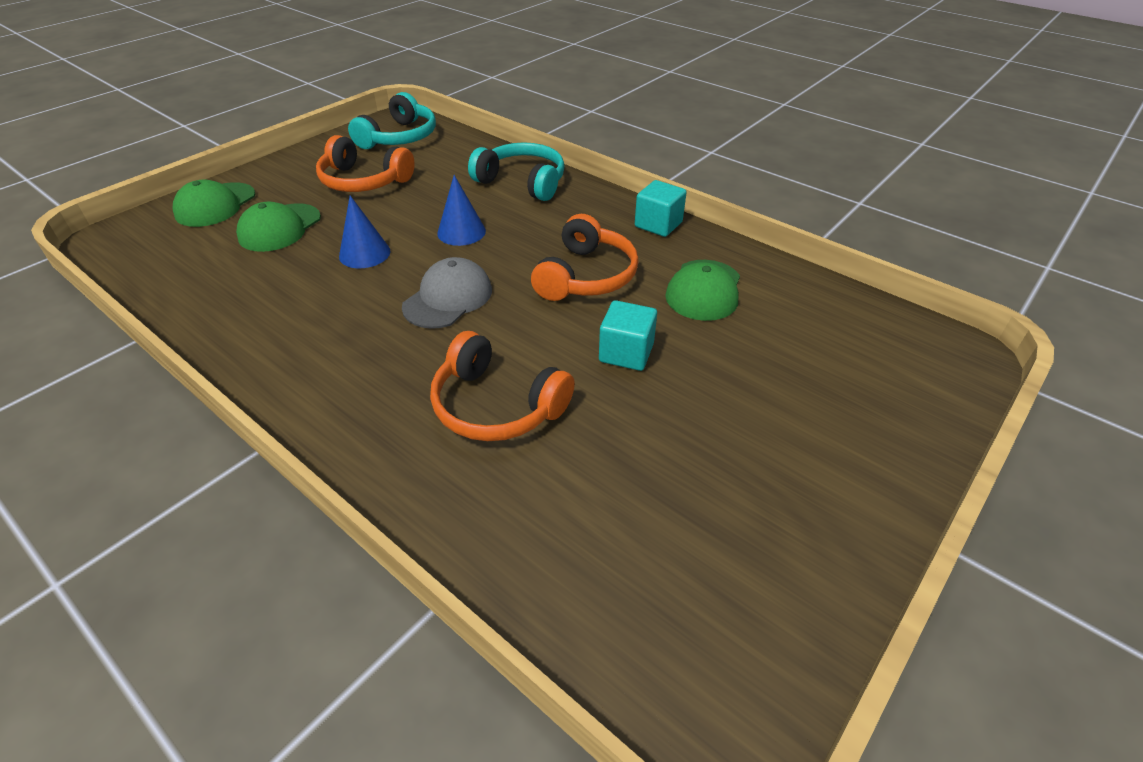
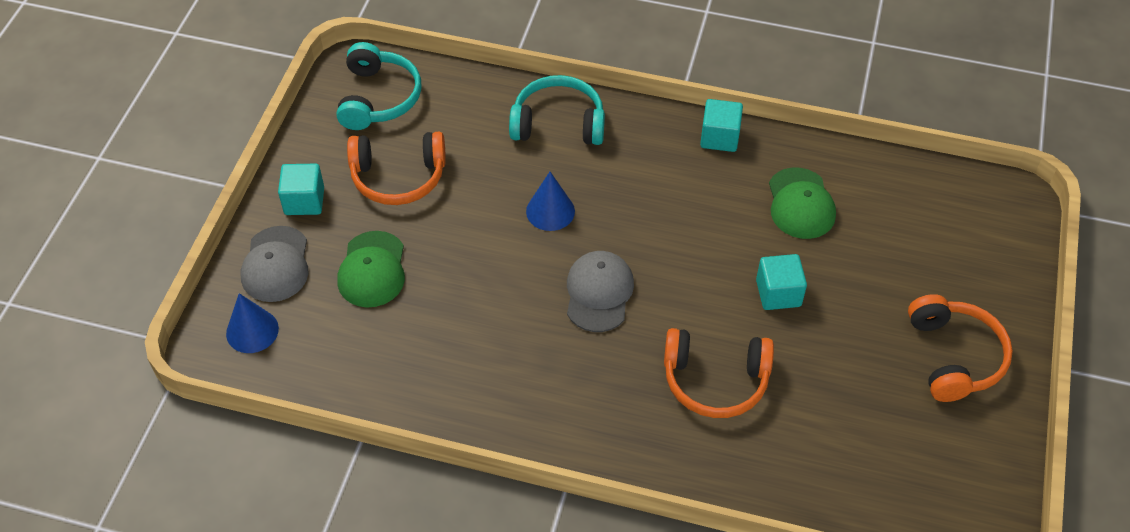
camera: 25 degrees left, 10 degrees up
(215, 205) = (276, 264): green cap -> grey cap
(280, 176) = (304, 201): none -> turquoise cube
(364, 253) = (483, 270): blue cone -> blue cone (252, 331)
(585, 276) = (696, 224): orange headphones -> orange headphones (954, 356)

